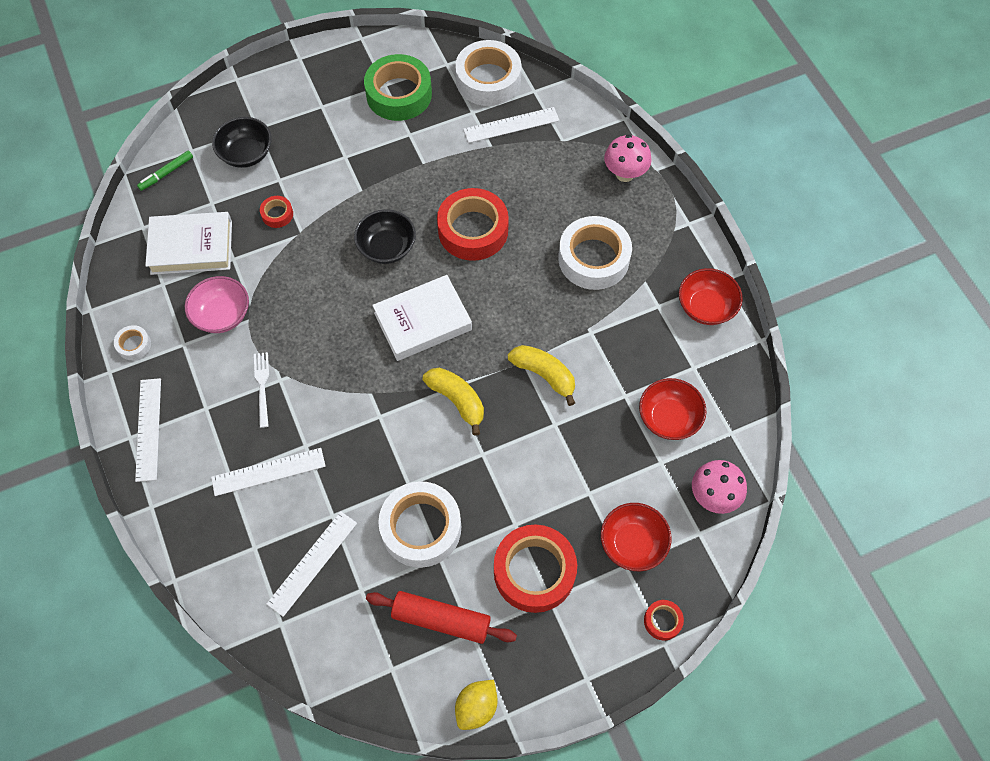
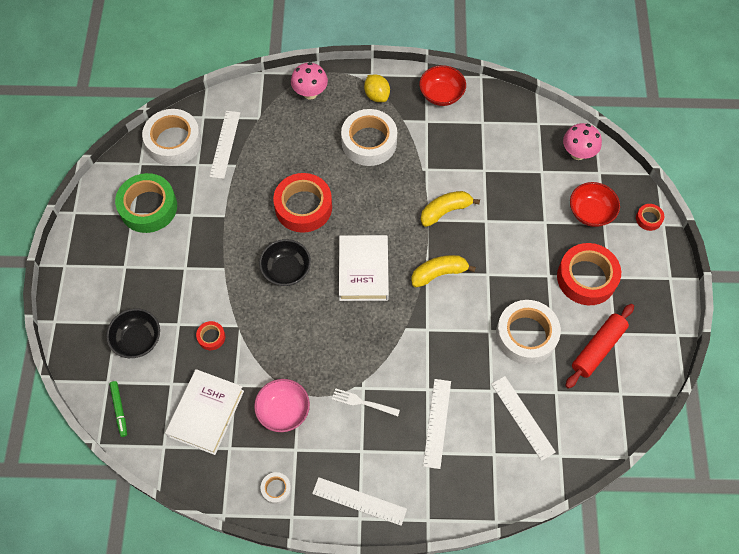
camera: 65 degrees left, 0 degrees up
(476, 707) = (665, 350): yellow lemon -> yellow lemon (377, 95)
(669, 418) = (512, 153): red bowl -> none

